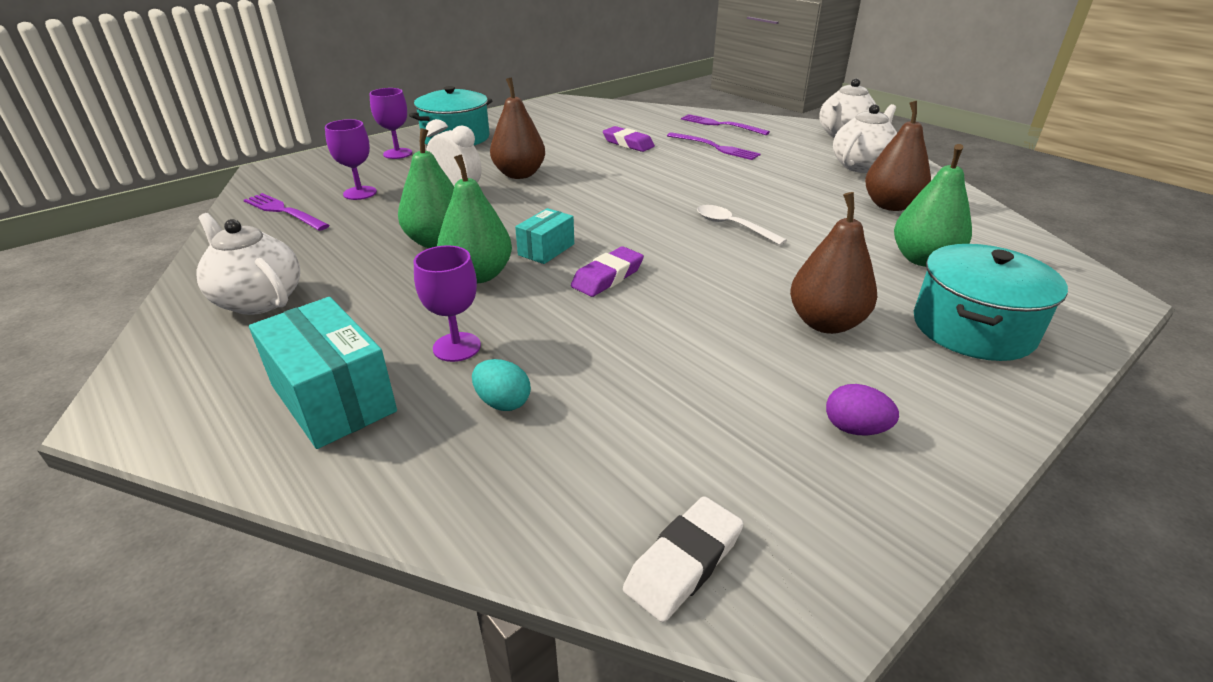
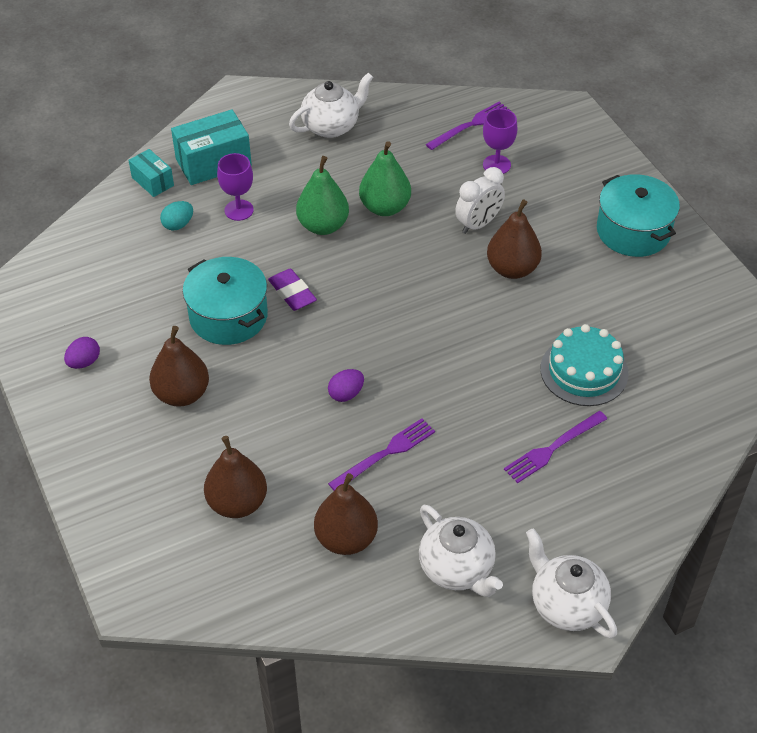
camera: 105 degrees right, 15 degrees up
(397, 153) = (593, 187): purple goblet -> none
(546, 249) = (348, 266): turquoise box -> turquoise box (153, 181)
(628, 143) = (584, 371): purple eraser -> turquoise cake
(684, 563) = (45, 269): white eraser -> none
(721, 125) = (636, 483): purple fork -> purple fork (385, 454)
(733, 226) = (346, 394): white spoon -> purple egg
(923, 259) = (237, 503): green pear -> brown pear
(972, 328) = (137, 476): turquoise pot -> turquoise pot (228, 316)

